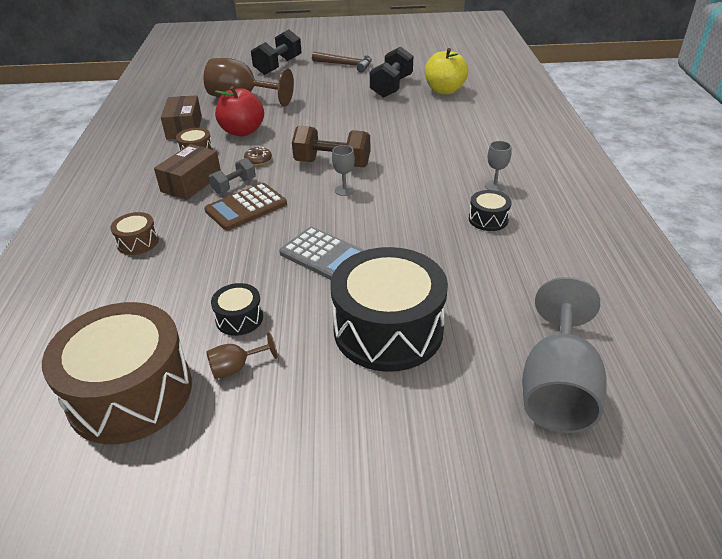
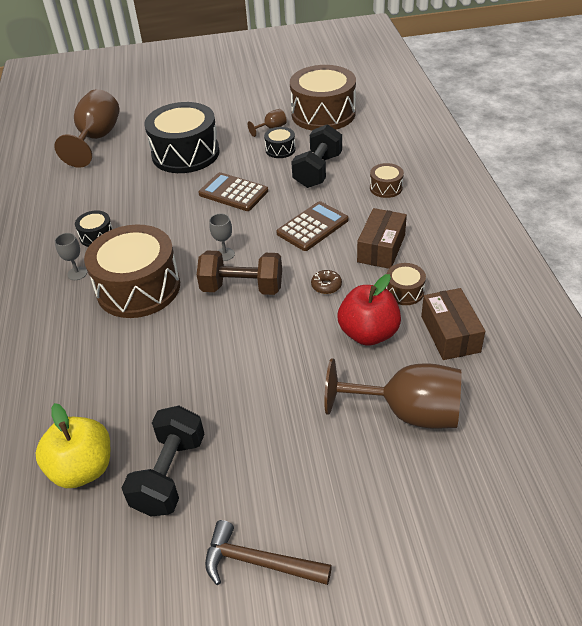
camera: 175 degrees right, 5 degrees up
(234, 186) = (335, 249): grey dumbbell -> none
(278, 66) = (395, 544): black dumbbell -> black dumbbell (318, 171)
(324, 255) = (233, 193): grey calculator -> brown calculator
(429, 170) = (138, 288): none -> brown drum
(557, 388) = (96, 139): grey goblet -> brown goblet

